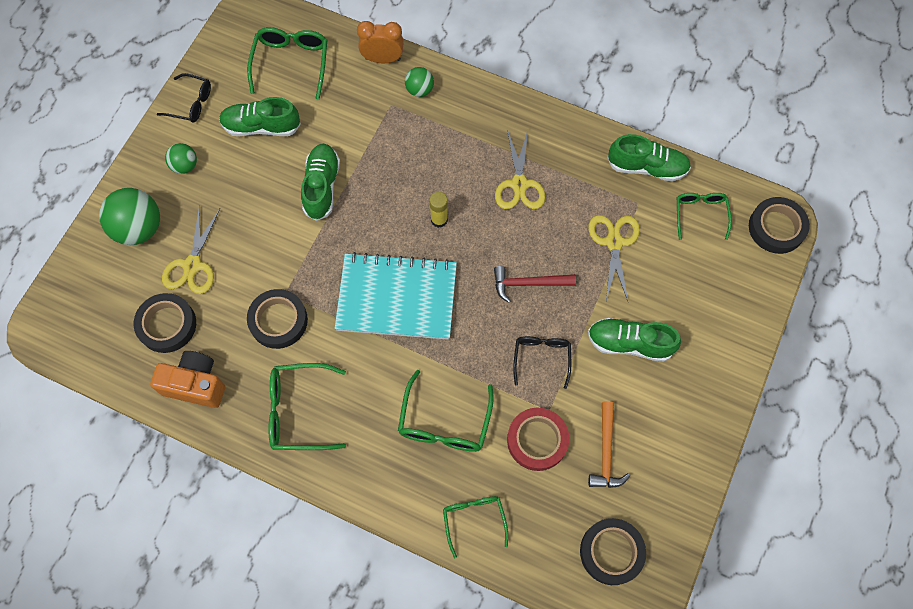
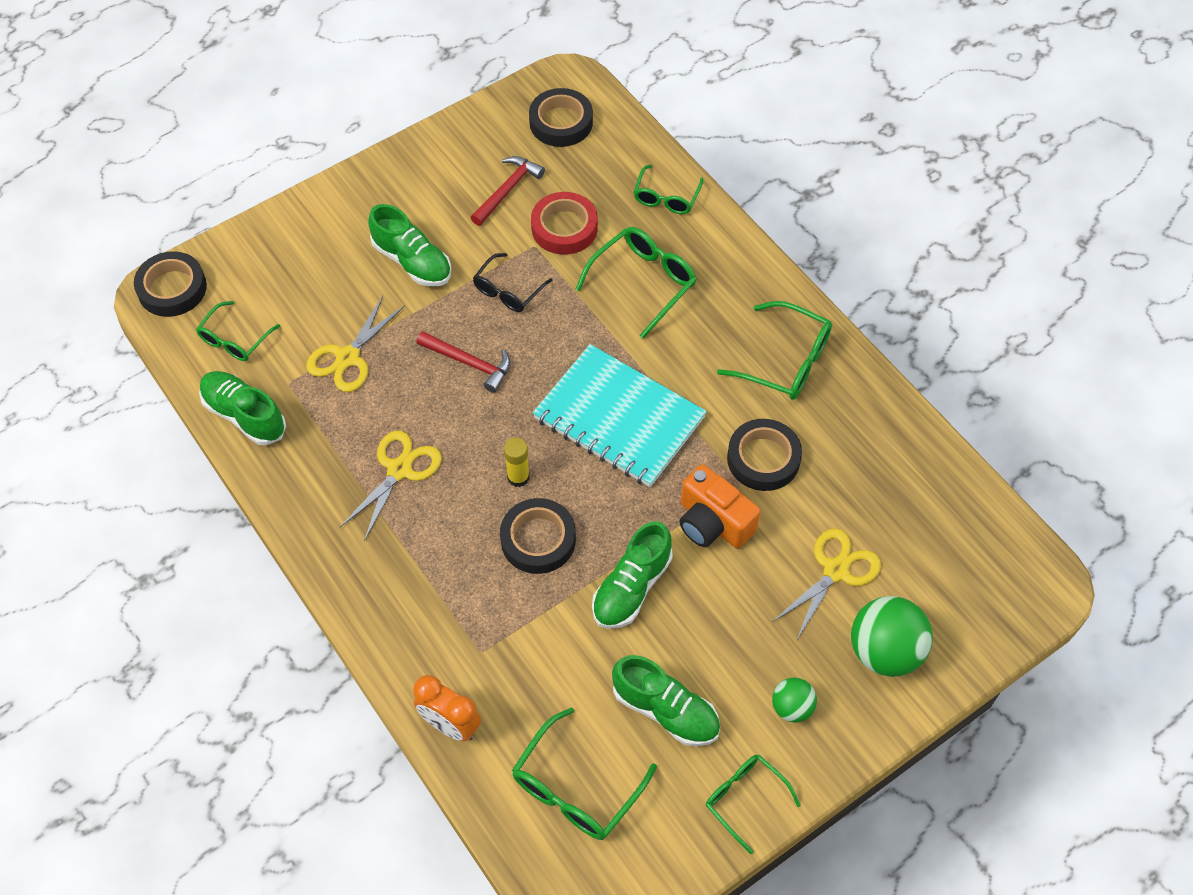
camera: 150 degrees left, 10 degrees down
(167, 325) = (893, 516): black tape -> black tape (538, 539)
(191, 103) = (744, 799): black glasses -> green glasses
(195, 384) = (885, 438): orange camera -> orange camera (713, 523)
(420, 90) = (432, 652): green ball -> none
(606, 452) = (507, 190): orange hammer -> red hammer

